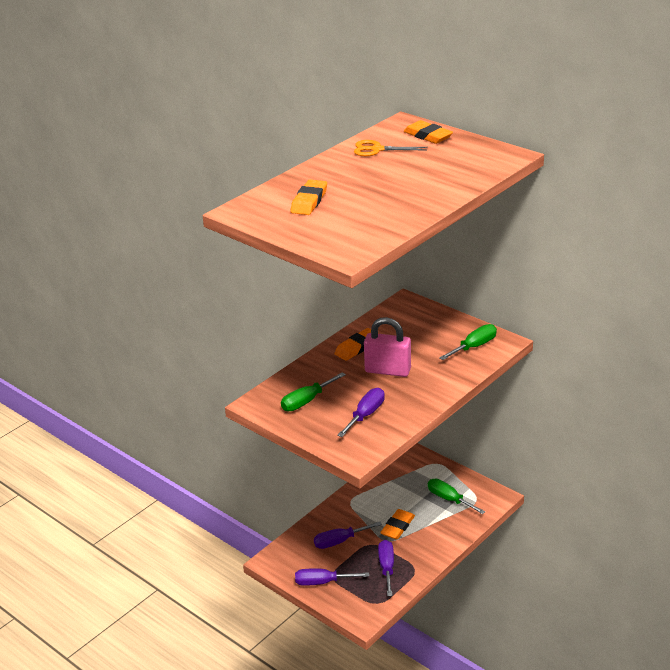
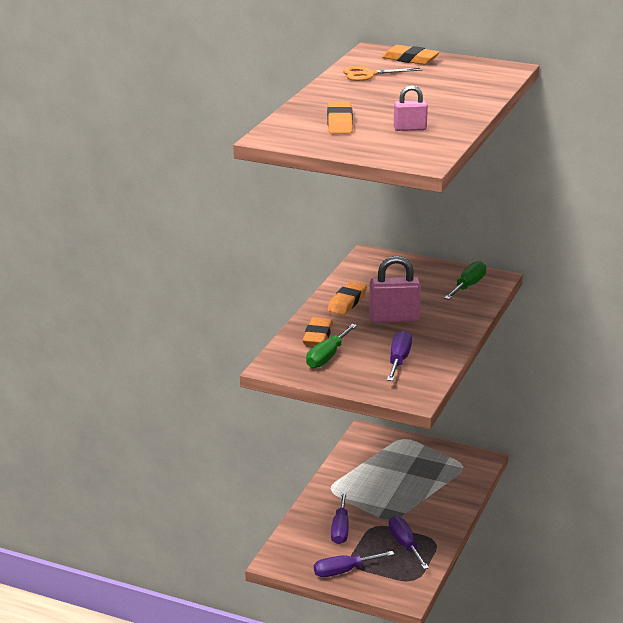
camera: 20 degrees left, 5 degrees down
(339, 541) = (340, 529): purple screwdriver -> purple screwdriver turned 45 degrees counterclockwise
(365, 216) = (410, 129): none -> pink padlock
(397, 527) = (395, 505): orange eraser -> orange eraser (318, 336)
(449, 499) = (434, 470): green screwdriver -> none

